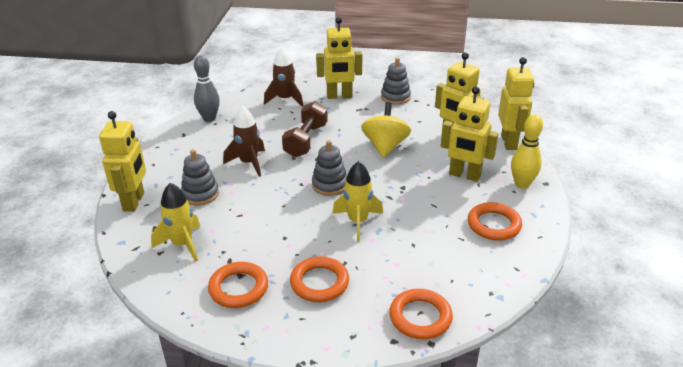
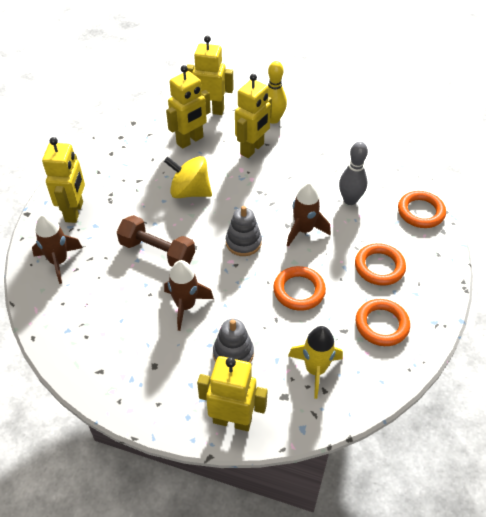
camera: 80 degrees left, 15 degrees up
(209, 118) = (72, 342): grey bowling pin -> grey bowling pin (350, 200)
(357, 222) = (304, 230): yellow rocket -> brown rocket
(395, 97) = (98, 167): grey stacking toy -> none
(494, 225) = (322, 148): orange ring -> orange ring (299, 291)

